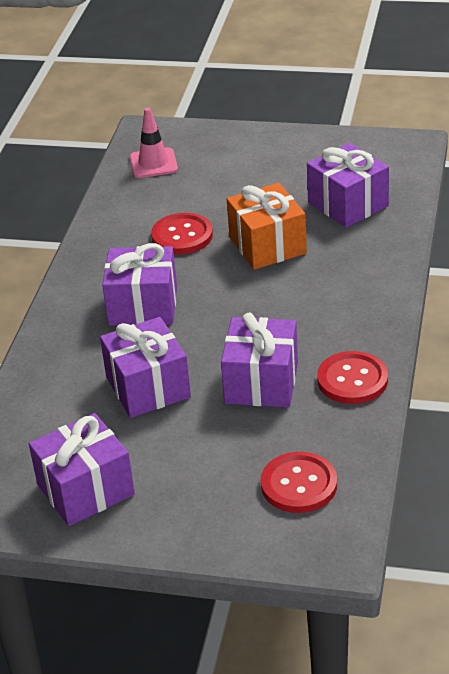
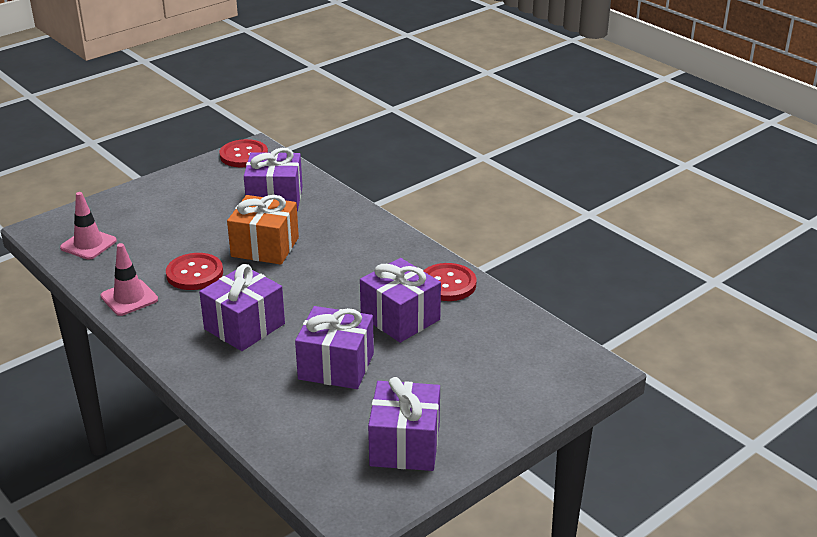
camera: 55 degrees left, 5 degrees down
(110, 228) = (129, 298): none -> pink traffic cone
(299, 484) = (516, 352): red button -> red button (244, 155)

